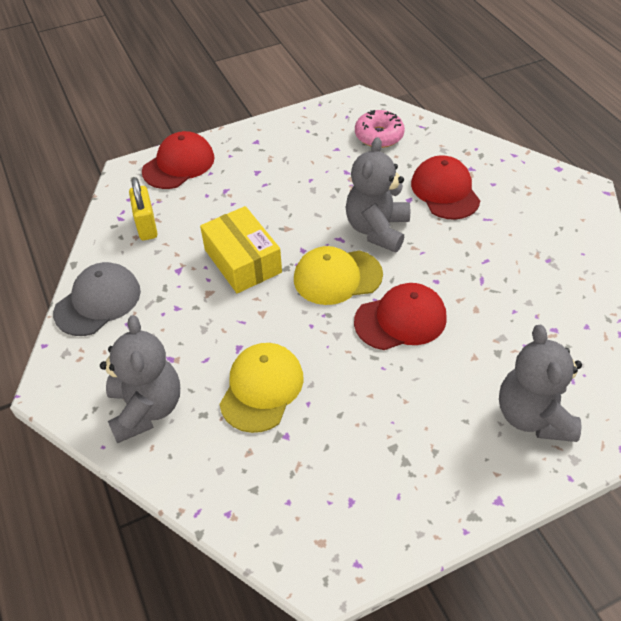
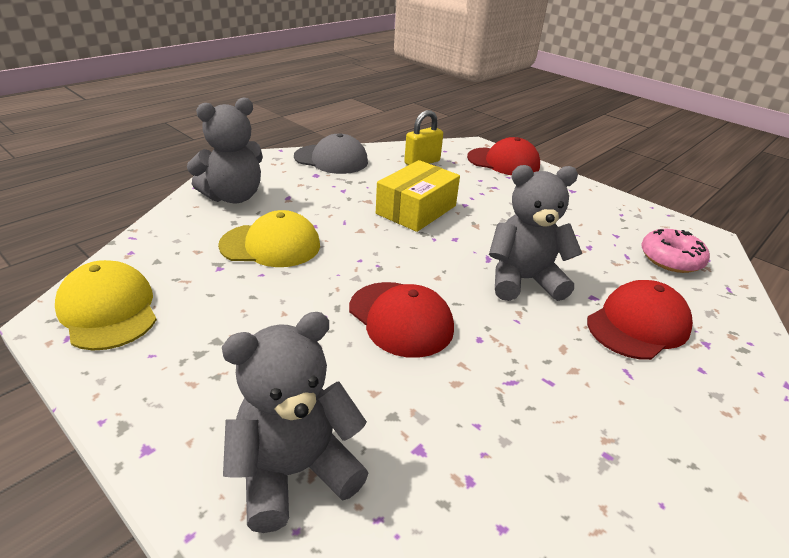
camera: 65 degrees right, 15 degrees down
(337, 277) = (434, 265): yellow cap -> yellow cap (108, 310)

